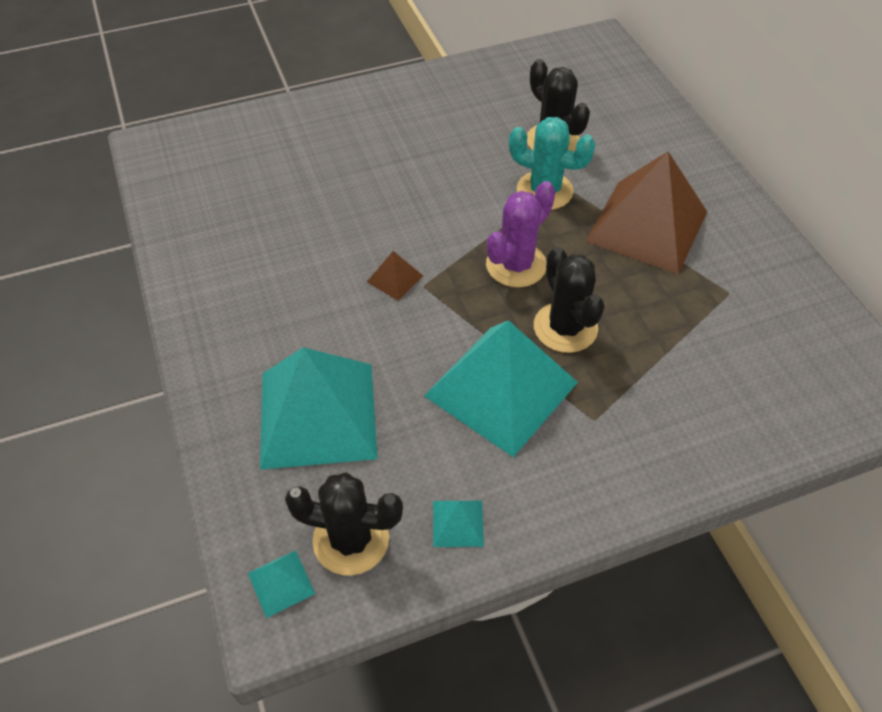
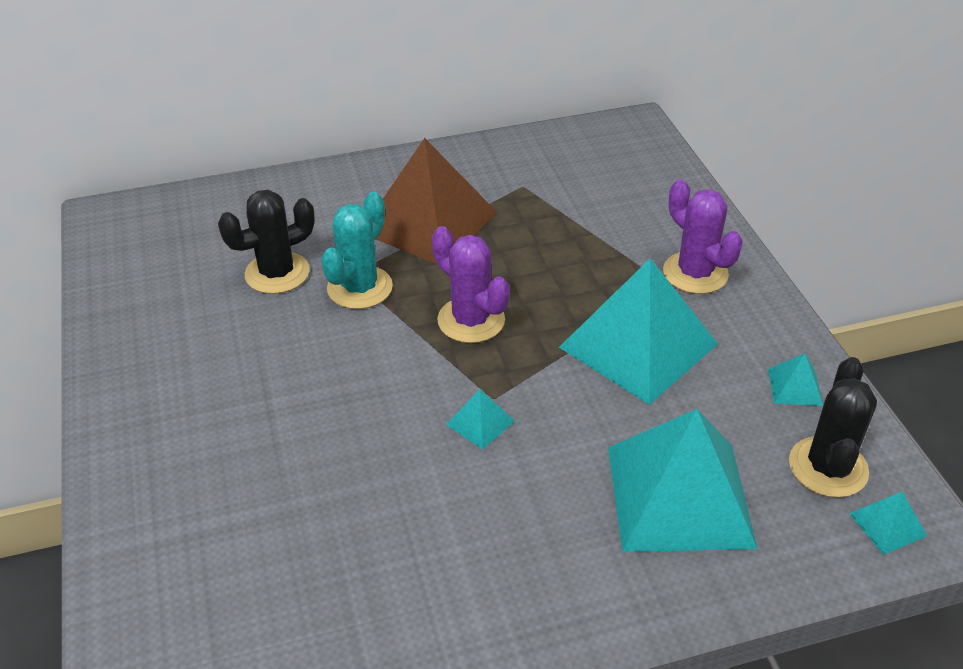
camera: 85 degrees left, 10 degrees down
(395, 279) = (480, 422): brown pyramid -> turquoise pyramid
(565, 327) = (560, 293): black cactus -> none
(621, 443) = (695, 273): none -> purple cactus

